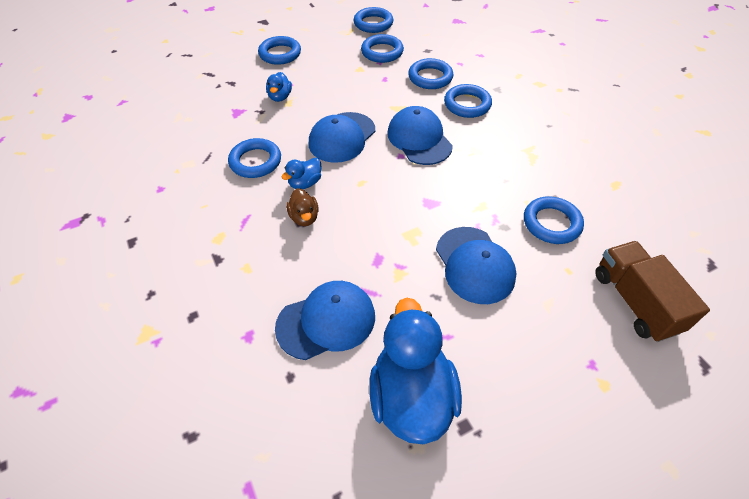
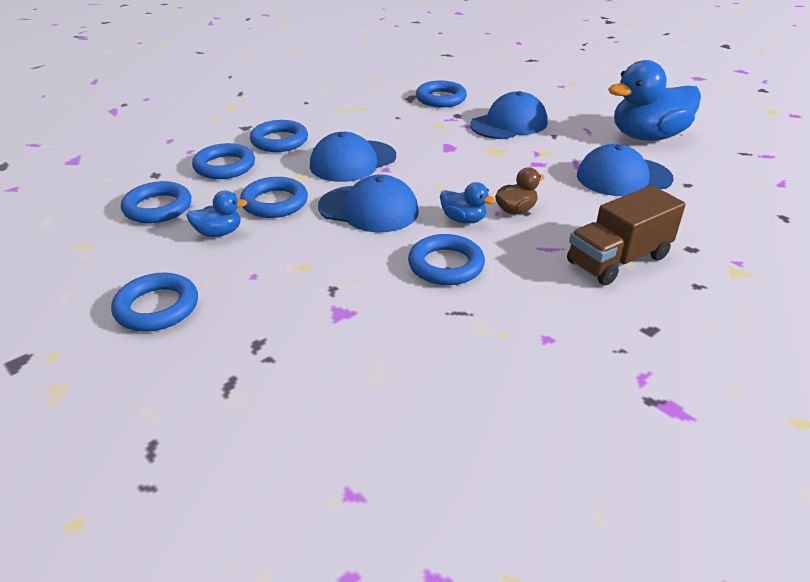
camera: 105 degrees left, 15 degrees down
(280, 97) = (291, 277): blue duck -> blue duck (219, 233)
(326, 321) = (623, 177): blue cap -> blue cap turned 60 degrees counterclockwise
(373, 23) = (64, 227): blue ring -> blue ring (275, 202)
(635, 301) = (498, 74): brown truck -> brown truck (618, 260)

